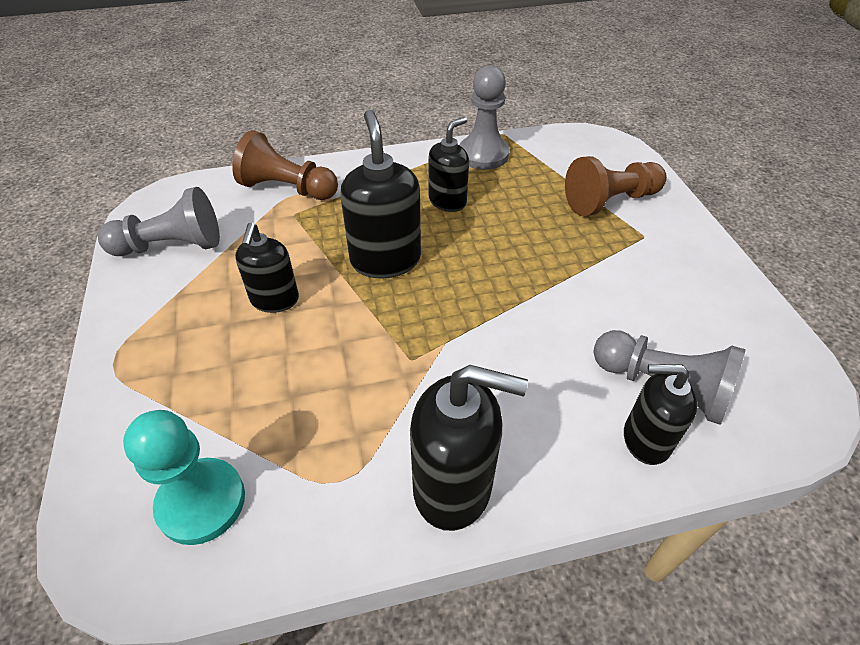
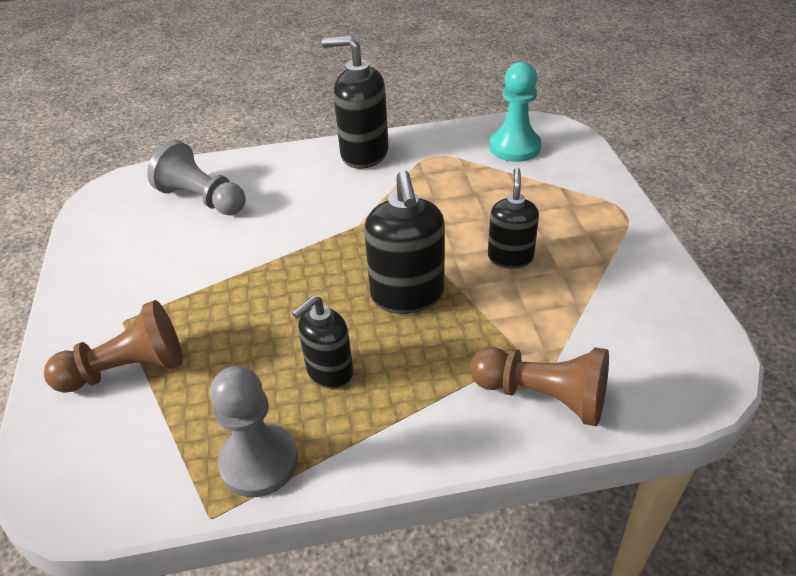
camera: 175 degrees left, 5 degrees down
(171, 246) = (646, 312): grey pawn -> none
(645, 440) = (235, 173): black soap dispenser -> none

